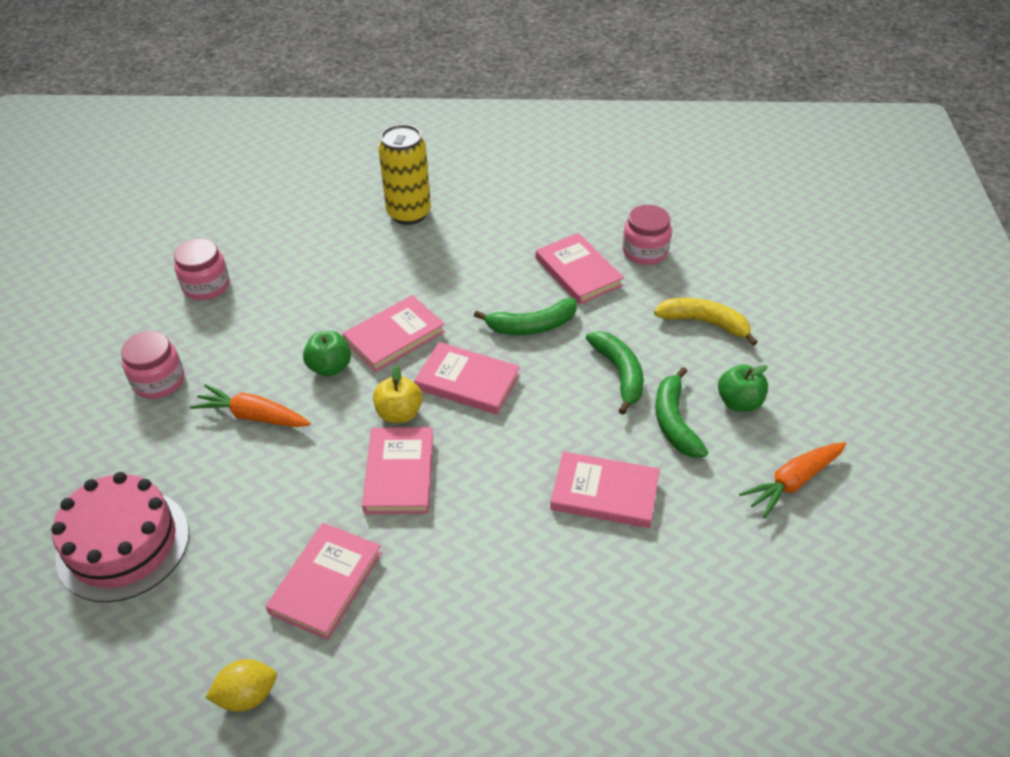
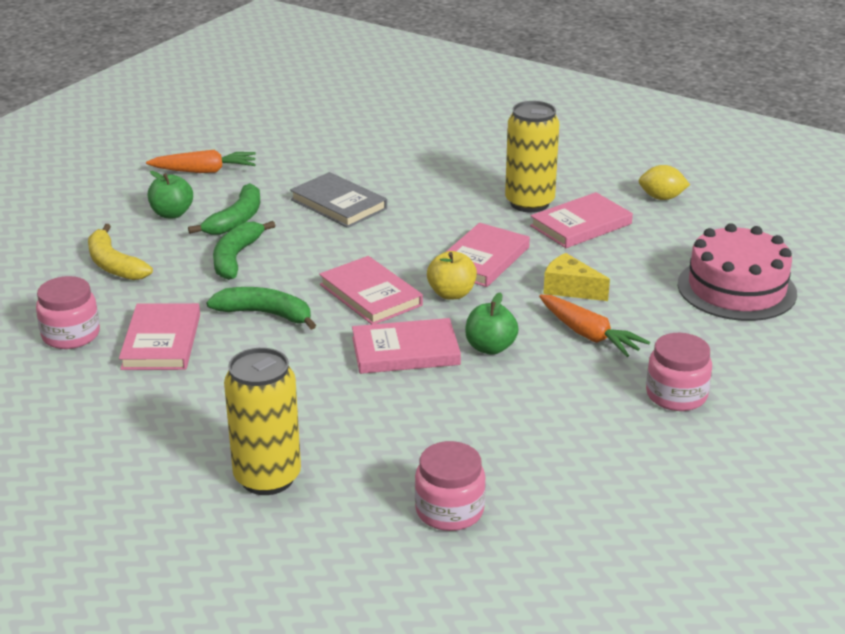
camera: 150 degrees left, 15 degrees down
(206, 286) = (586, 480): pink jar -> pink jar (449, 510)
(293, 468) = (570, 289): none -> yellow cheese
(405, 599) = (529, 203): none -> yellow can
(604, 493) = (338, 204): pink book -> grey book

